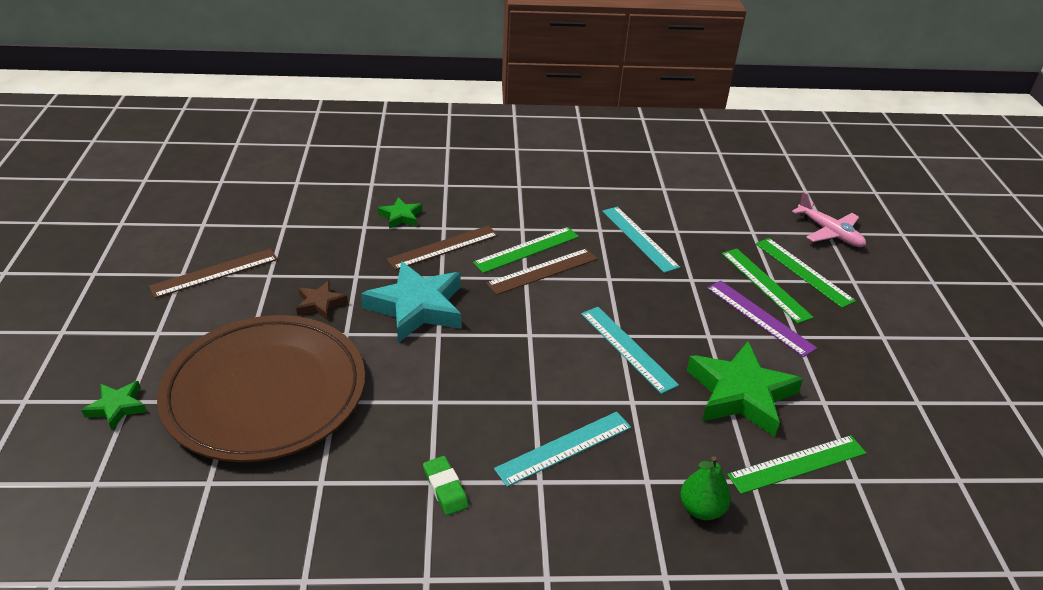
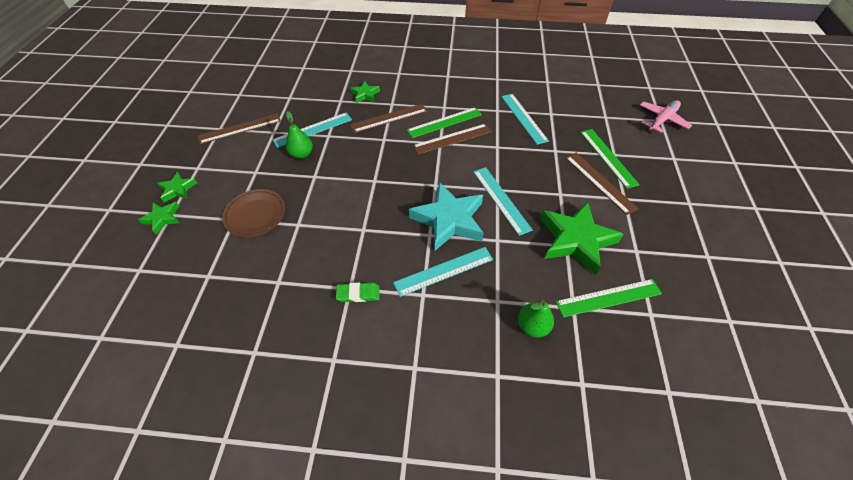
camera: 10 degrees right, 15 degrees up
(133, 364) = (178, 189): none -> green star
(265, 392) = (255, 215): brown plate -> brown plate, size x0.47
(320, 304) = (302, 154): brown star -> green pear
(330, 269) = (313, 130): none -> turquoise ruler
(417, 307) = (363, 160): turquoise star -> turquoise star (449, 220)
(445, 488) = (358, 294): green eraser -> green eraser turned 75 degrees counterclockwise
(759, 317) = (599, 182): purple ruler -> brown ruler
(803, 272) = (637, 149): green ruler -> none
(829, 232) = (662, 120): pink plane -> pink plane turned 105 degrees counterclockwise

